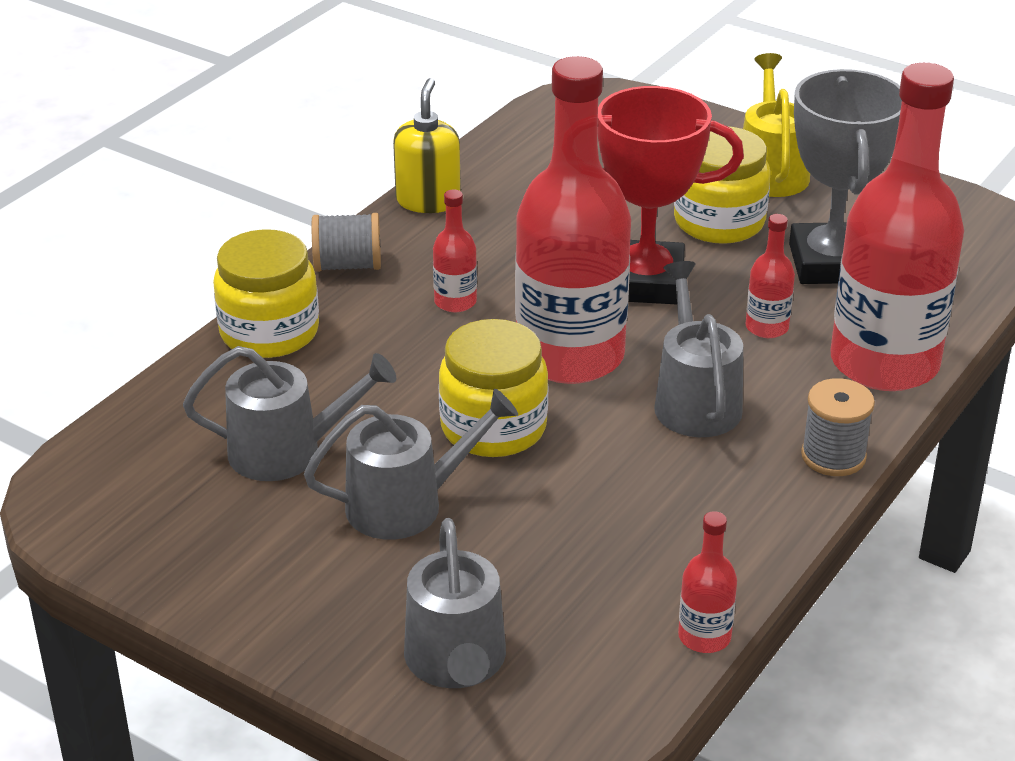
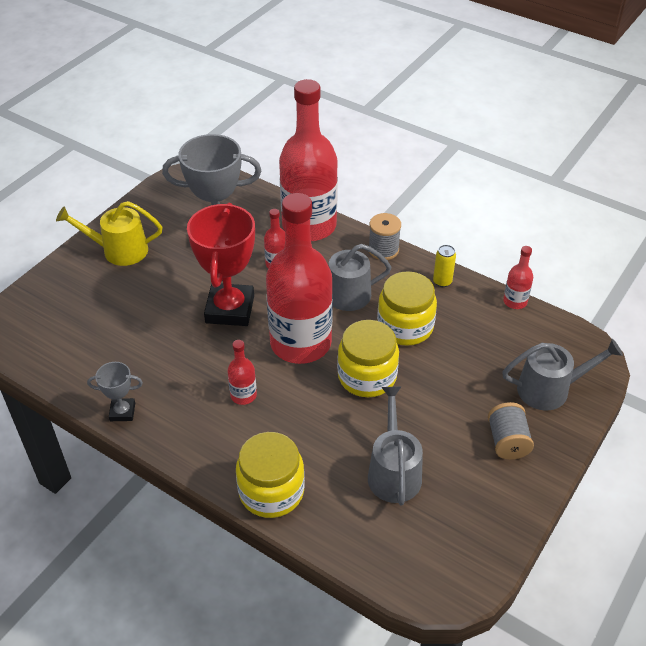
camera: 90 degrees left, 10 degrees up
(347, 265) = (196, 453): grey spool -> grey spool (507, 441)
(406, 505) = (436, 413): grey watering can -> none
(428, 201) = (122, 412): yellow soap dispenser -> grey trophy
(719, 222) = (171, 275): yellow jar -> yellow jar (405, 326)
(751, 533) = (442, 282): none -> yellow can

